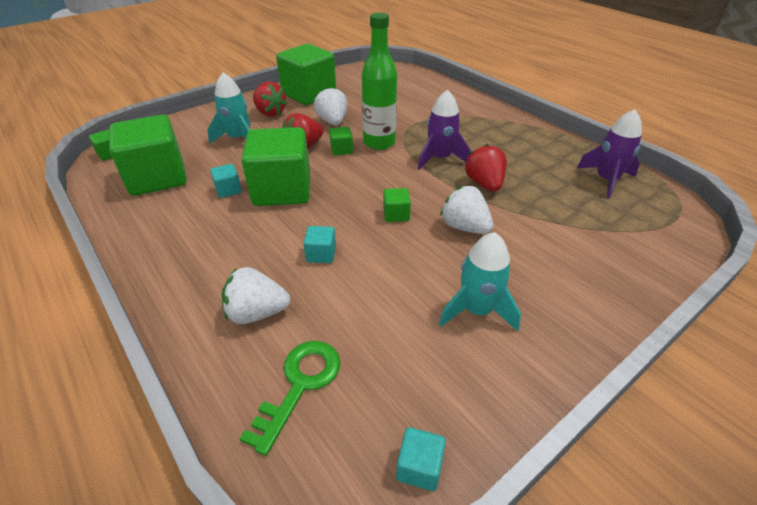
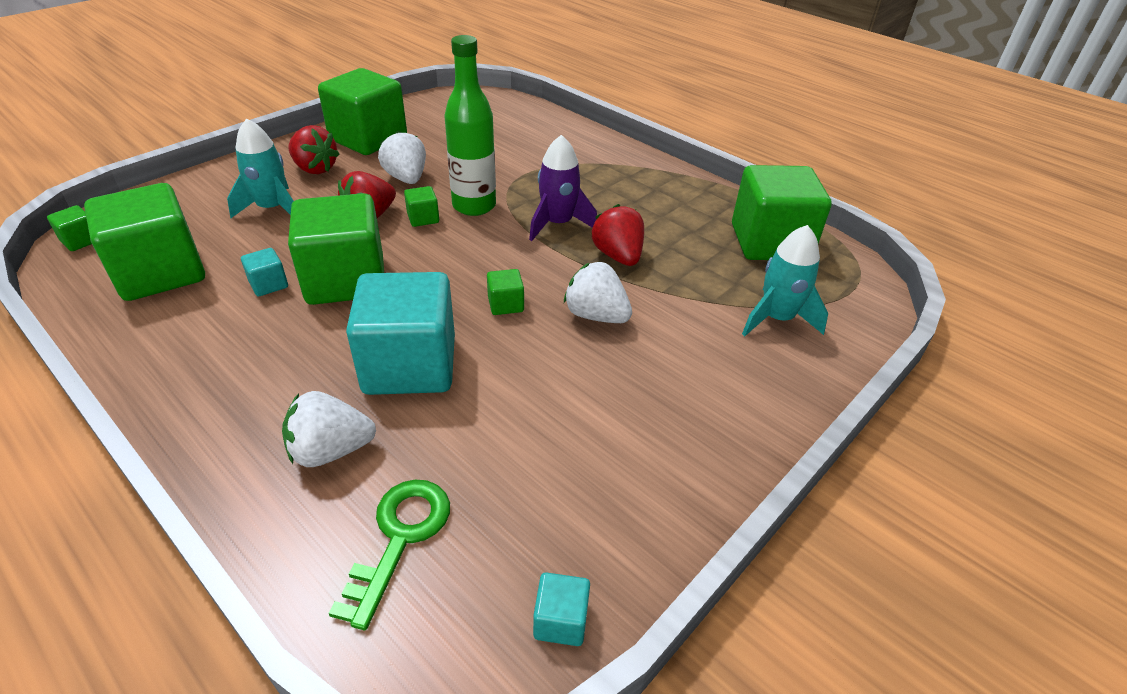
camera: 10 degrees left, 0 degrees up
(321, 254) = (410, 365): turquoise cube -> turquoise cube, size x2.42
(477, 310) = (618, 422): turquoise rocket -> turquoise rocket (776, 319)
(606, 180) = (770, 242): purple rocket -> green cube

